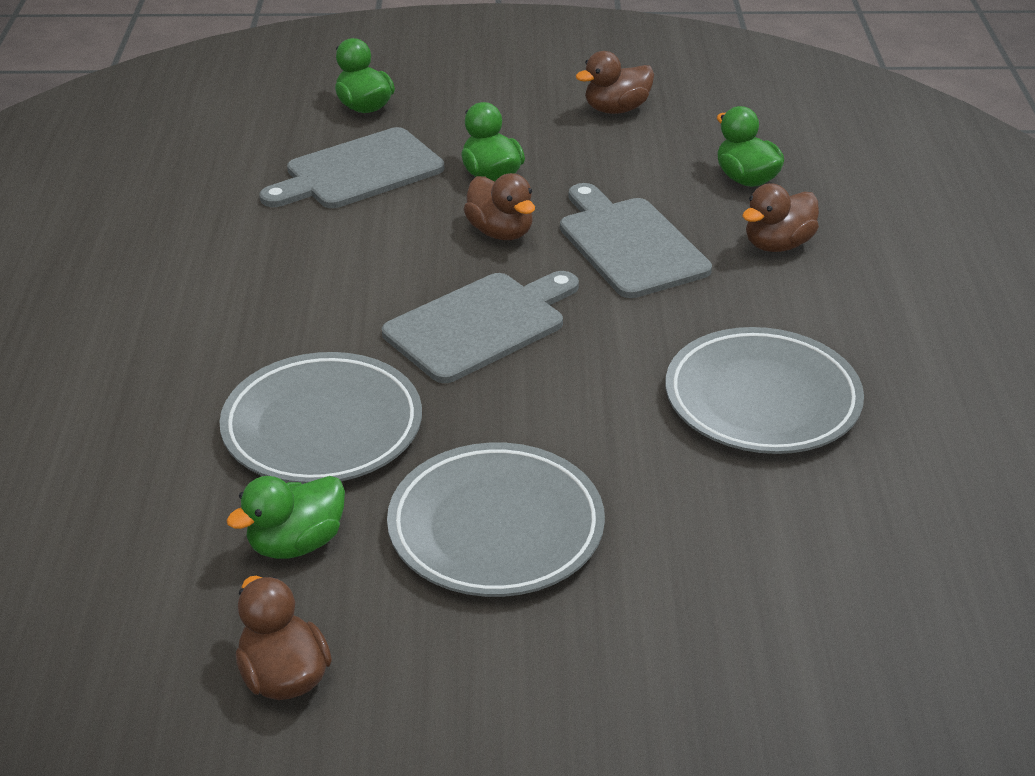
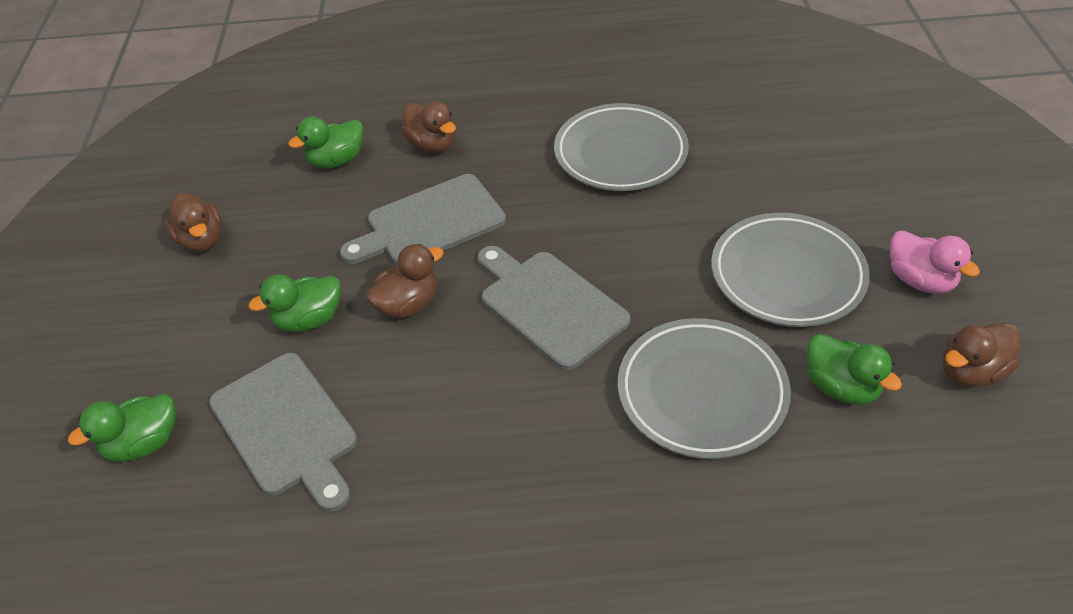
camera: 90 degrees left, 10 degrees up
(462, 666) = (920, 280): none -> pink duck

